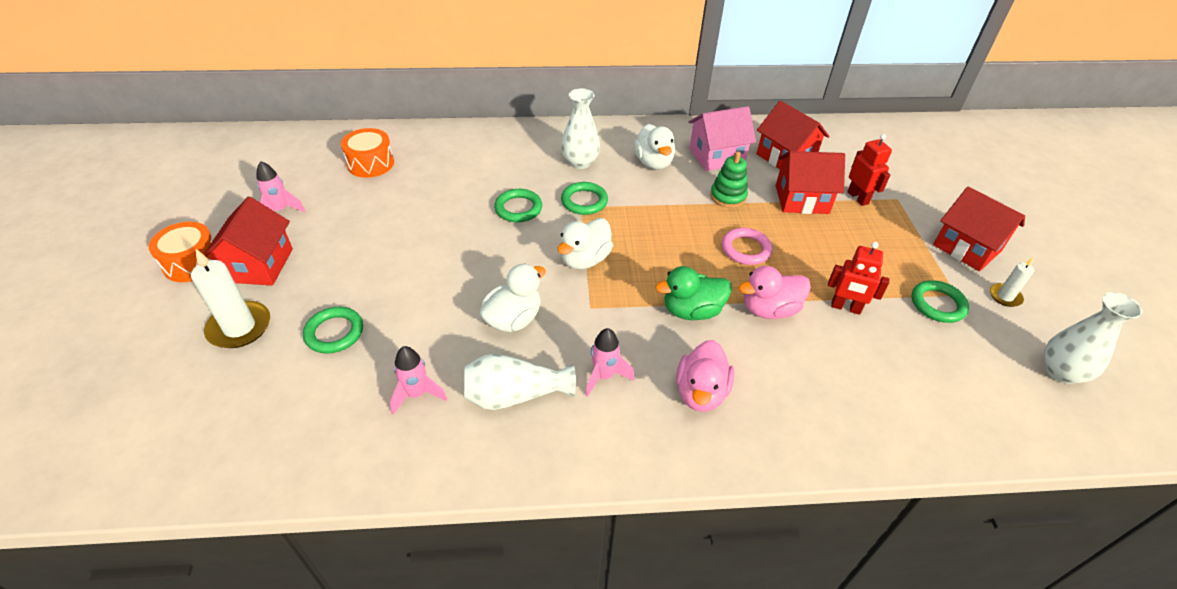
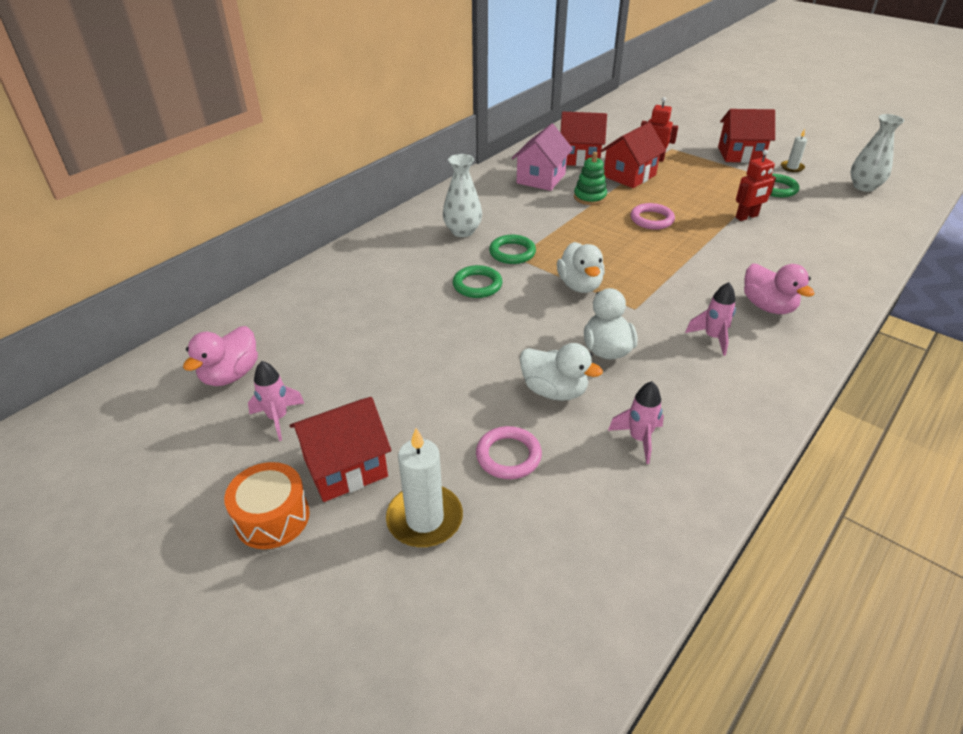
camera: 45 degrees left, 5 degrees down
(259, 265) = (345, 467): red house -> red house turned 75 degrees counterclockwise
(334, 333) = (508, 456): green ring -> pink ring
(370, 163) = (293, 331): orange drum -> none
(514, 395) = (690, 388): white vase -> none
(653, 162) = (510, 204): white duck -> white duck (554, 391)
(692, 311) = (687, 270): green duck -> none
(769, 309) = (719, 242): pink duck -> pink duck (230, 375)

